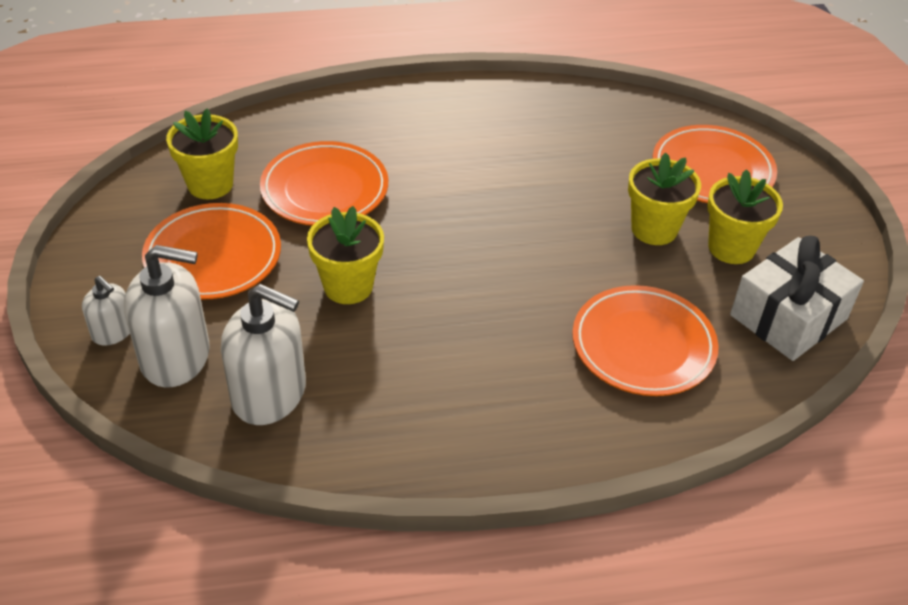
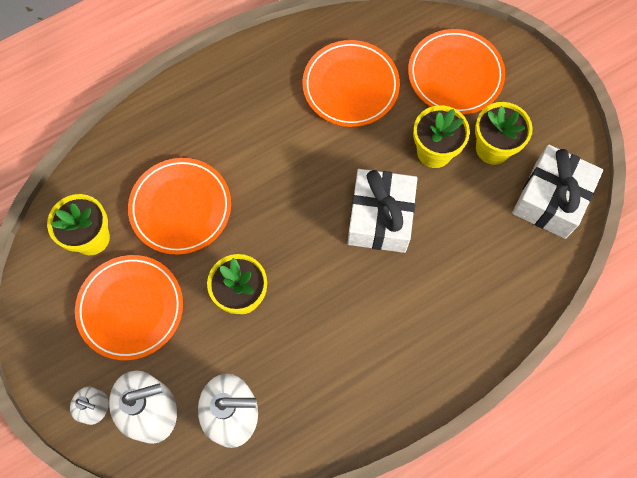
camera: 20 degrees left, 25 degrees up
(556, 268) = (380, 218): none -> white gift
(643, 345) = (464, 265): orange plate -> orange plate (350, 86)

